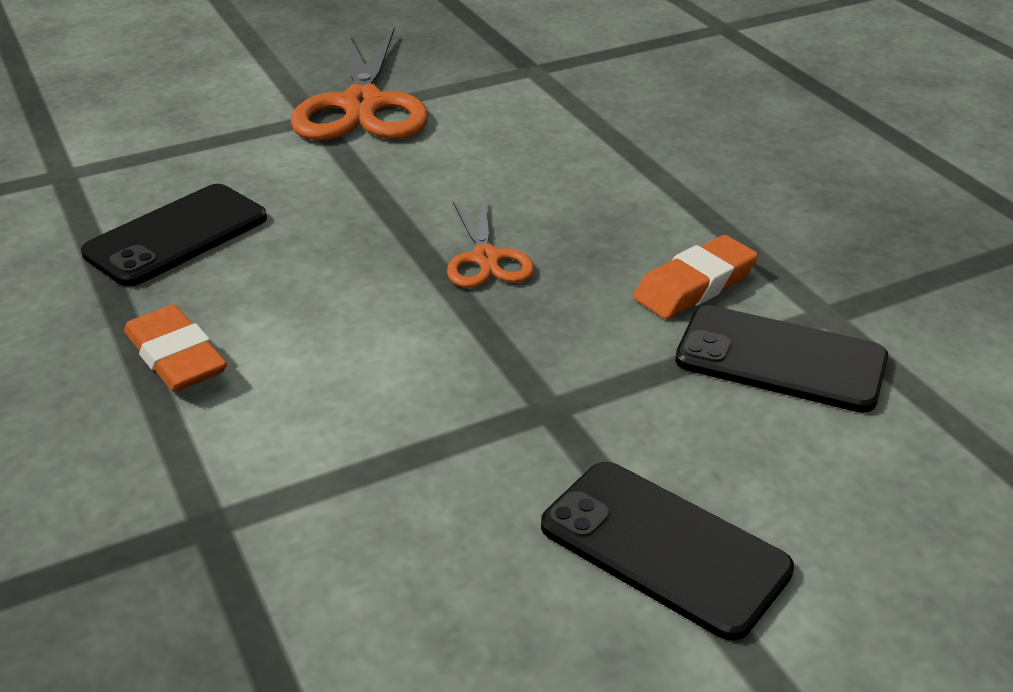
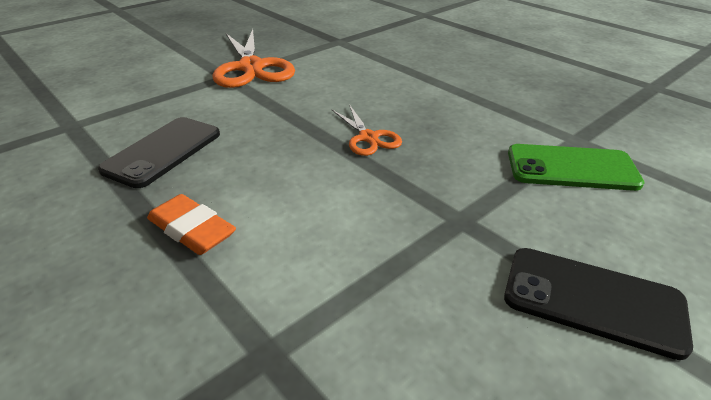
camera: 15 degrees left, 0 degrees up
(695, 285) = (496, 135): orange eraser -> none
(780, 360) = (571, 168): black phone -> green phone

